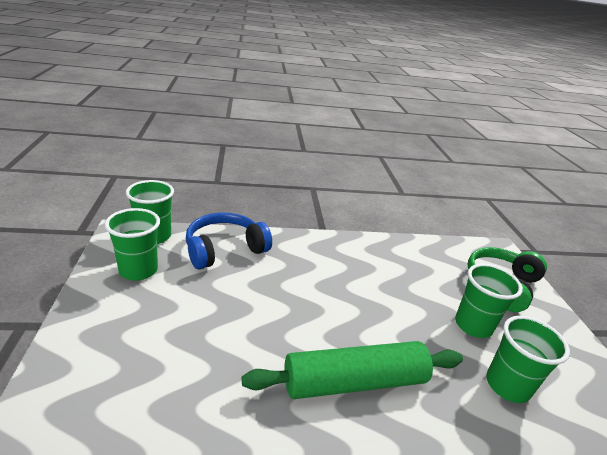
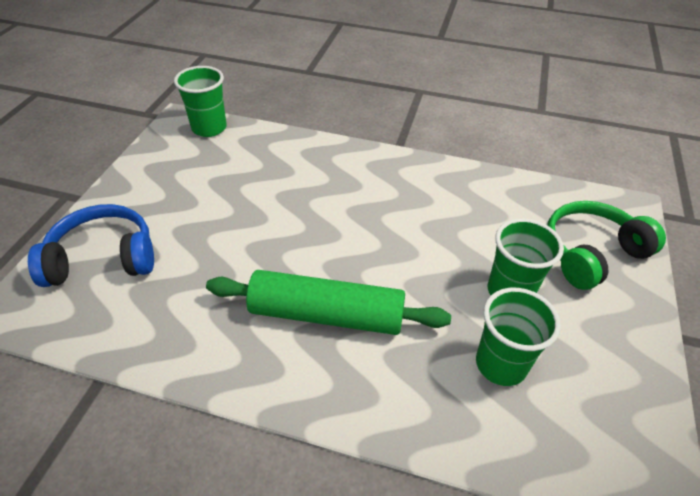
camera: 25 degrees right, 15 degrees up
(138, 270) = (178, 161): green cup -> none
(224, 249) = (272, 153): blue headphones -> blue headphones (103, 258)

